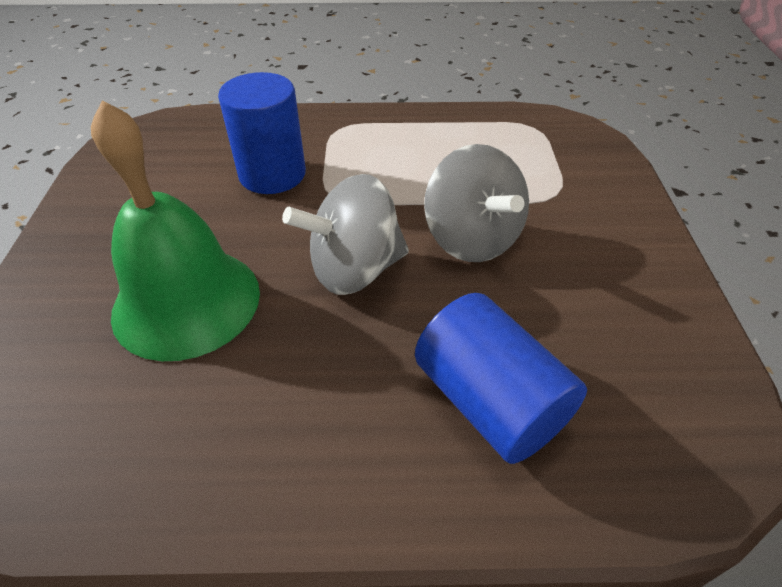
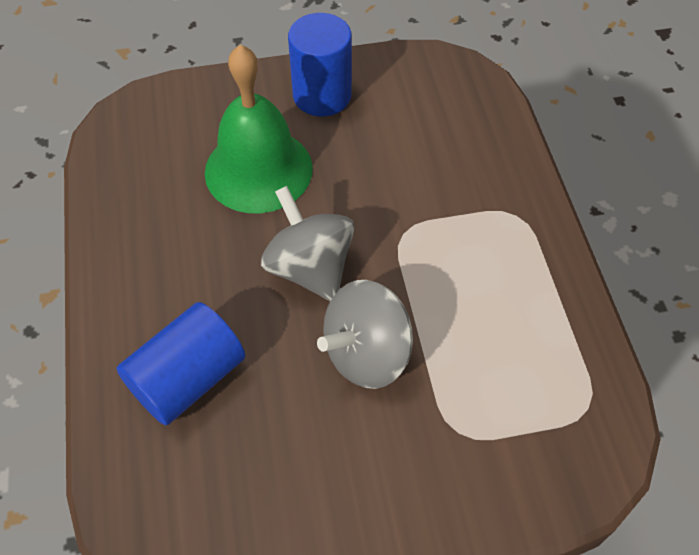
camera: 80 degrees right, 10 degrees up
(272, 174) = (422, 180): blue cylinder -> blue cylinder (322, 95)

